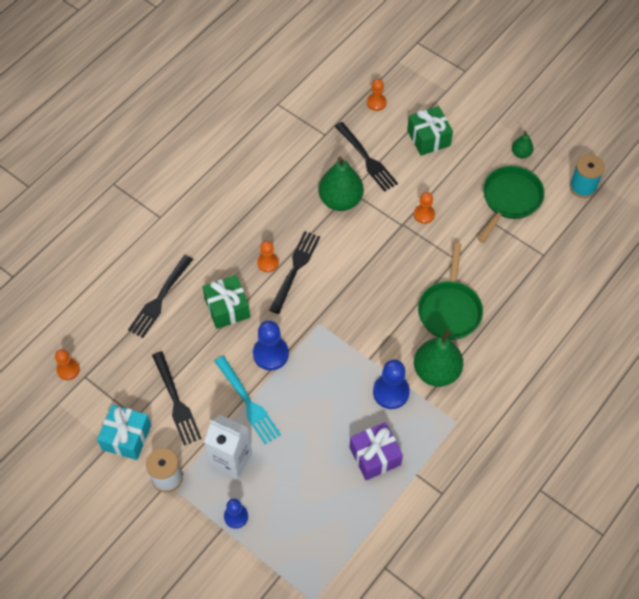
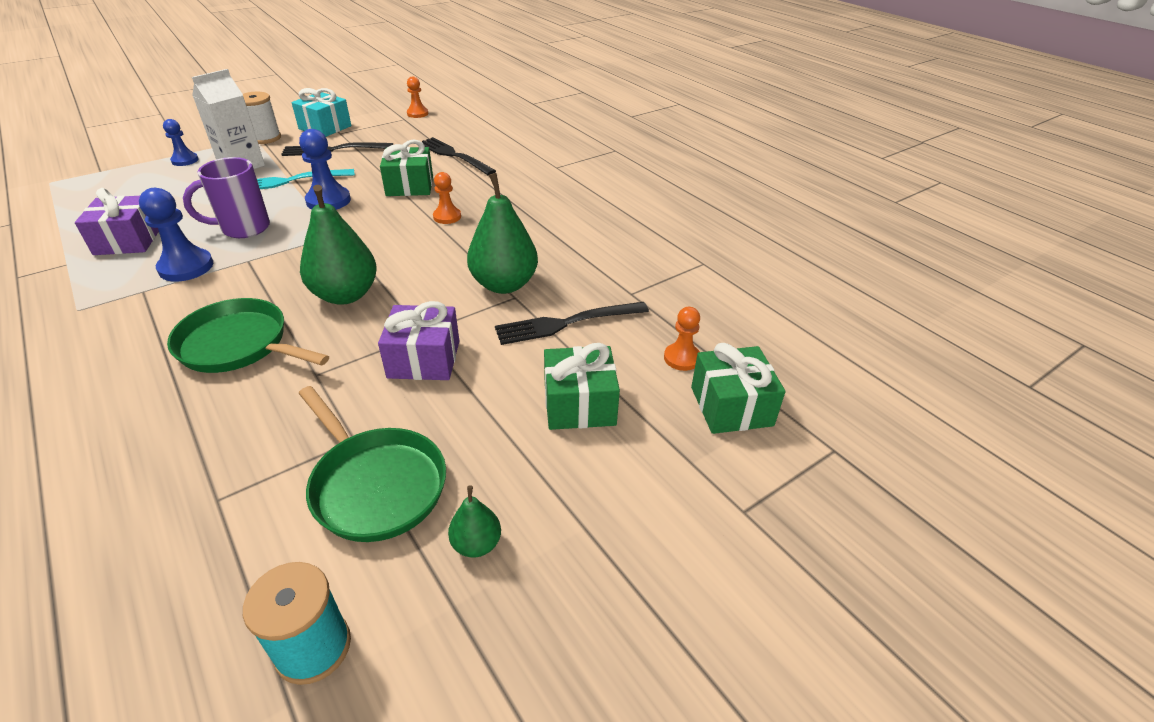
camera: 105 degrees right, 20 degrees down
(295, 269) = (423, 232): black fork -> none
(331, 388) = (243, 228): none -> purple mug
(404, 79) = (731, 406): none -> green gift
(424, 214) = (424, 359): orange pawn -> purple gift
(436, 371) = (165, 309): green pear -> green pear (345, 295)

